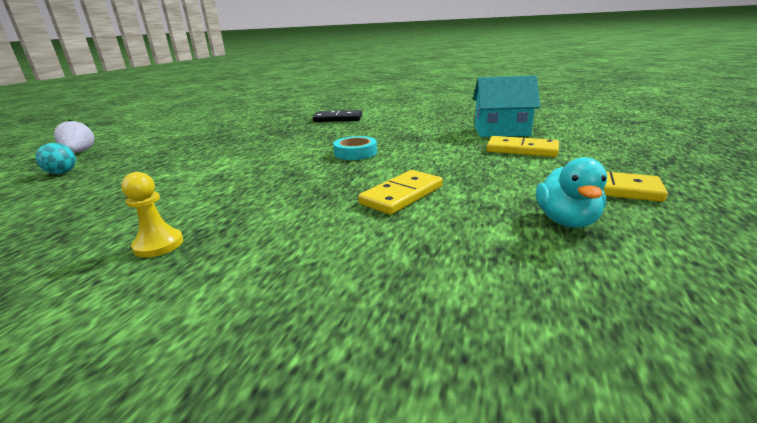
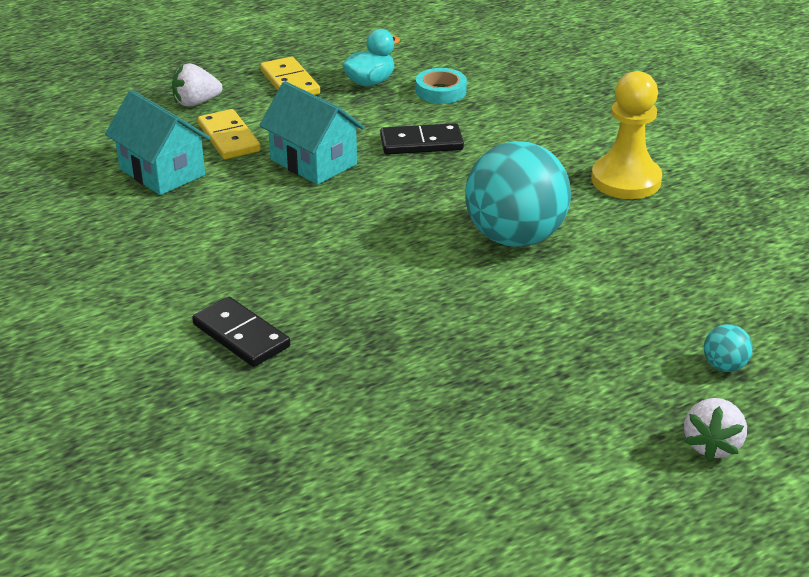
camera: 140 degrees left, 10 degrees up
(159, 245) = (626, 180): yellow pawn -> yellow pawn, size x1.90
(244, 175) = (515, 237): none -> turquoise ball
(355, 153) = (367, 218): turquoise tape -> turquoise tape (441, 91)
(402, 195) = (421, 143): yellow domino -> black domino
(445, 159) = (313, 162): none -> turquoise house
(600, 154) = (196, 103): none -> white strawberry

